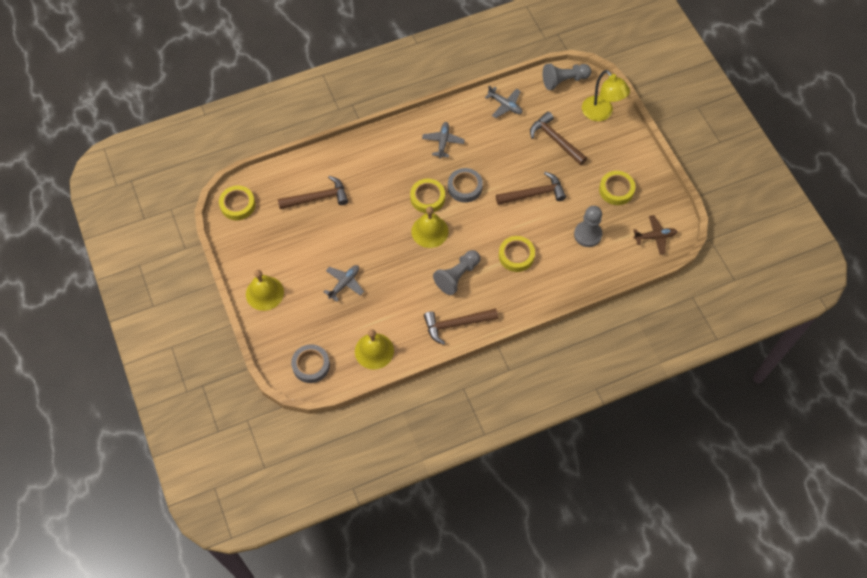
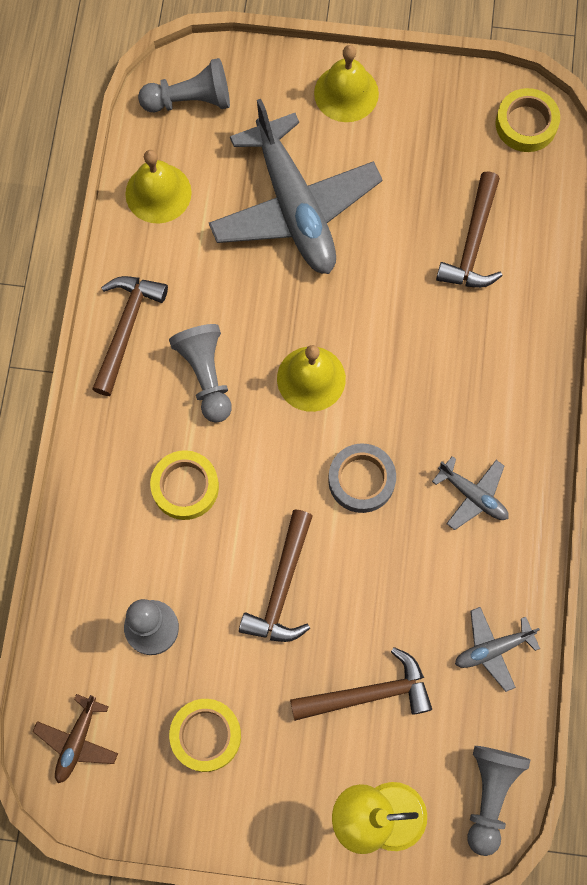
camera: 120 degrees right, 10 degrees up
(311, 365) = (190, 100): grey tape -> grey pawn
(344, 283) = (294, 207): grey plane -> grey plane, size x2.24
(427, 198) = (375, 409): yellow tape -> none

